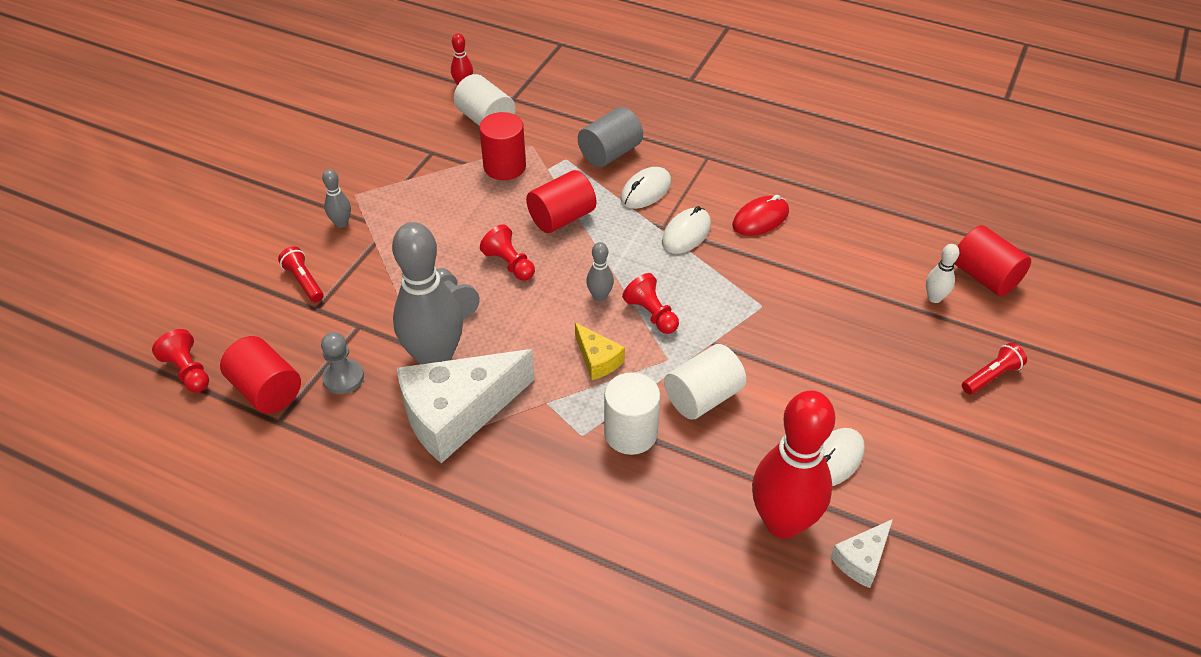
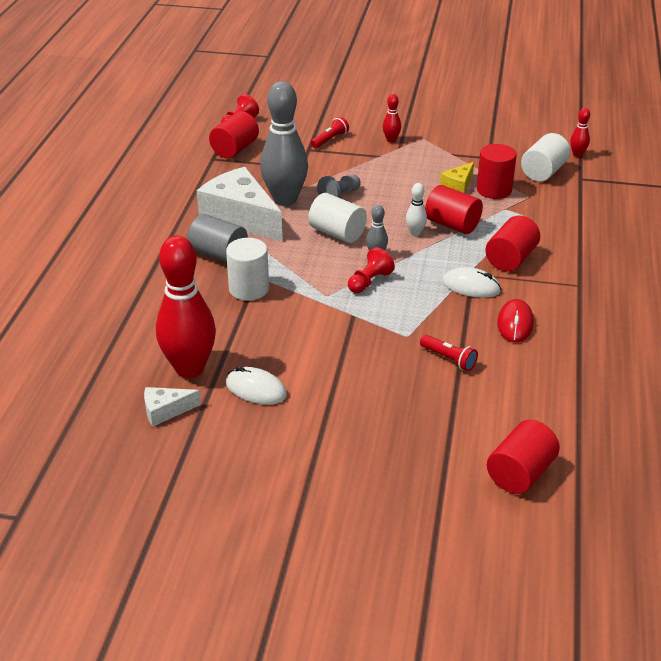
camera: 75 degrees right, 10 degrees down
(341, 223) = (391, 140): grey bowling pin -> red bowling pin
(343, 378) = (254, 171): grey pawn -> none
(509, 264) = (388, 211): red pawn -> none
(597, 359) = (312, 264): yellow cheese -> yellow cheese (458, 185)
(610, 153) = (546, 234): grey cylinder -> grey cylinder (219, 254)
(646, 191) = (511, 259): white mouse -> red cylinder
(703, 397) = (295, 317): white cylinder -> white cylinder (337, 233)
(760, 219) = (515, 324): red mouse -> red mouse turned 60 degrees clockwise
(862, 559) = (165, 411): white cheese -> white cheese turned 45 degrees counterclockwise
(934, 298) = (471, 439): white bowling pin -> white bowling pin (415, 233)
(991, 376) = (385, 480): red flashlight -> red flashlight (449, 359)

